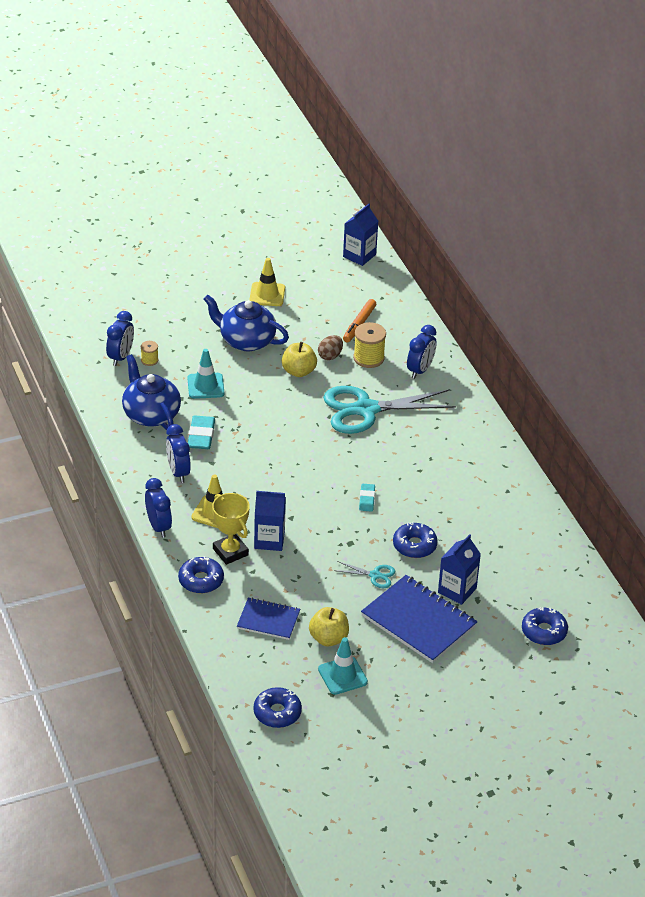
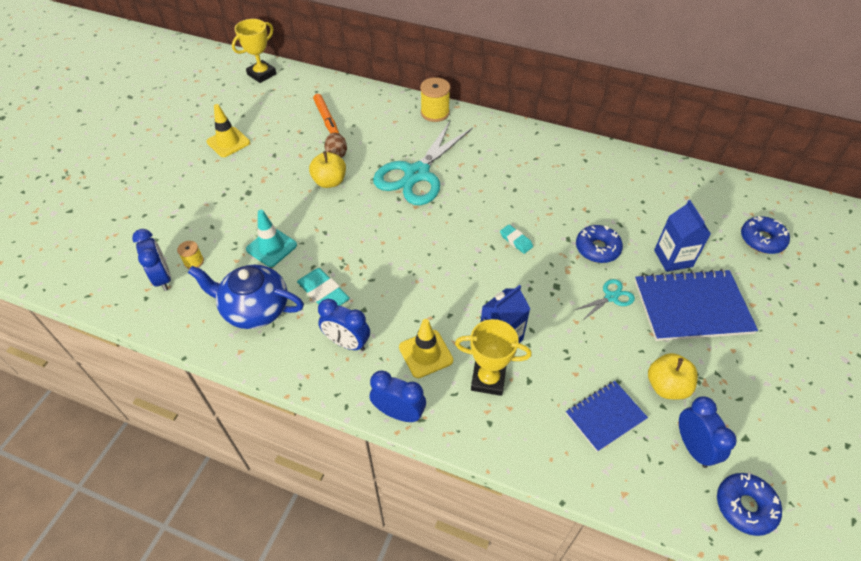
camera: 45 degrees left, 10 degrees up
(201, 580) = (504, 432): blue donut -> none
(246, 340) = (257, 187): blue teapot -> none
(342, 675) = (725, 411): turquoise traffic cone -> none
(359, 255) = (262, 74): blue carton -> yellow trophy
(368, 358) = (366, 137): yellow spool -> yellow spool (435, 113)
(420, 370) = (411, 121): blue clock -> blue clock (693, 447)

